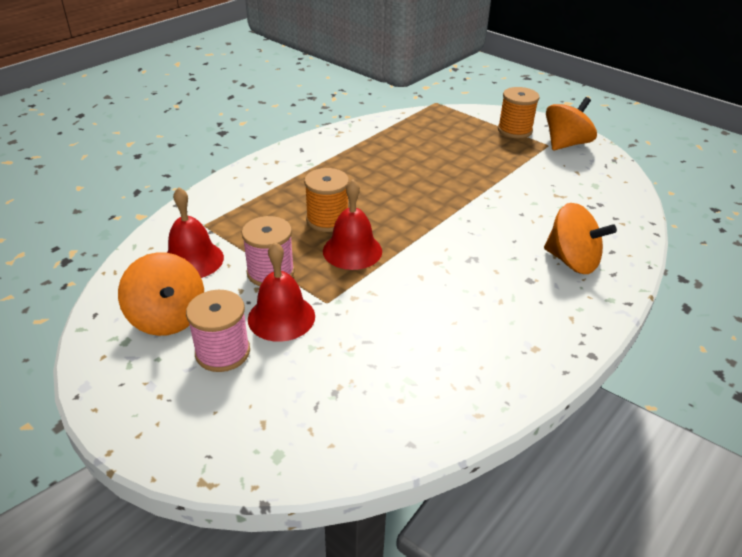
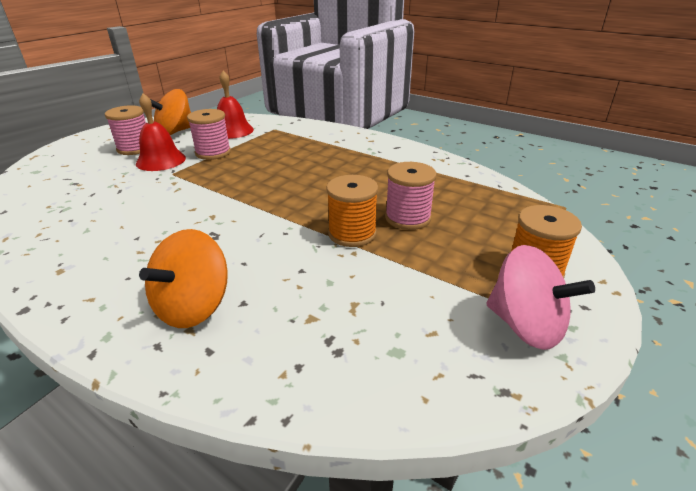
camera: 85 degrees right, 5 degrees down
(327, 220) = (282, 165): orange spool -> orange spool (352, 233)
(352, 251) = (235, 178): red bell -> none
(448, 162) = (408, 218): none -> pink spool
(566, 144) = (526, 325): orange spinning top -> pink spinning top

